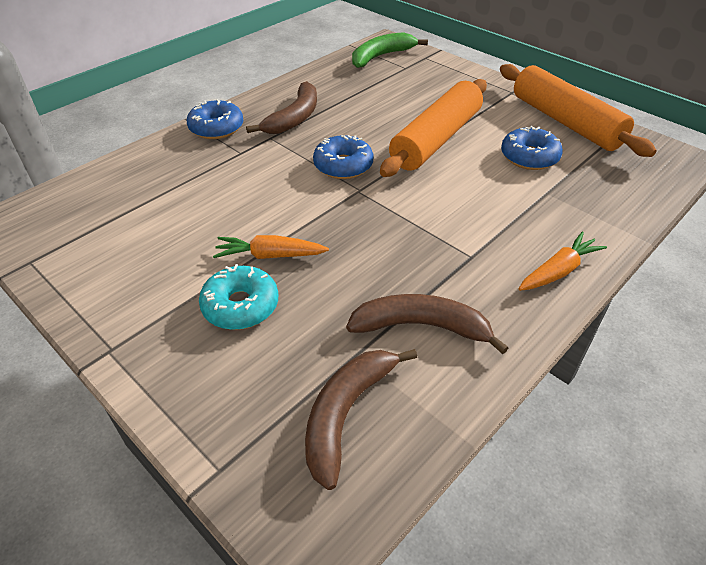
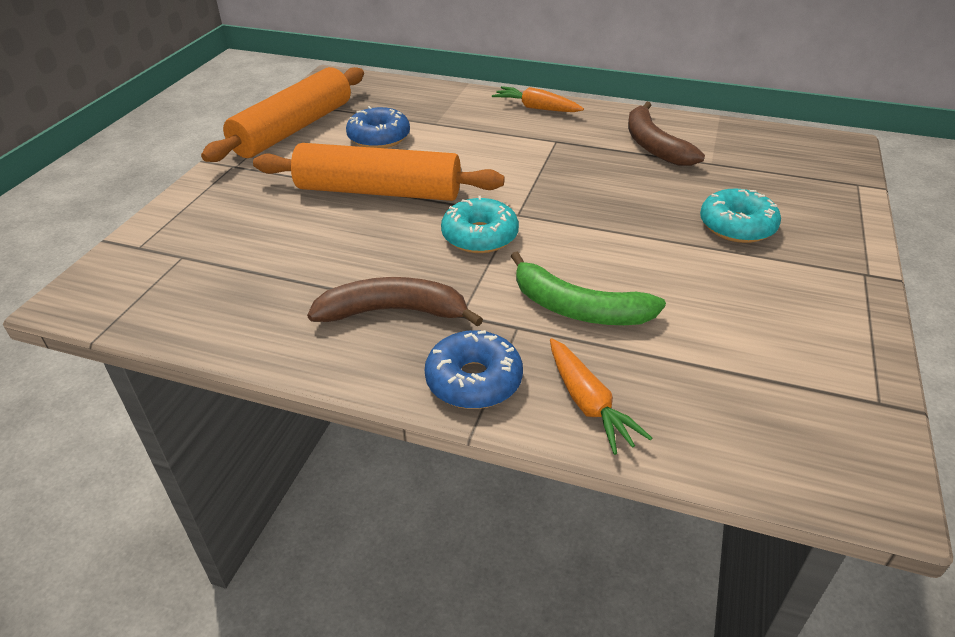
camera: 115 degrees left, 5 degrees down
(270, 255) = (664, 233): orange carrot -> orange carrot (588, 403)
(343, 165) = (480, 236): blue donut -> turquoise donut
(346, 413) = (758, 154): brown banana -> none
(381, 56) = (143, 289): green banana -> green banana (577, 308)

